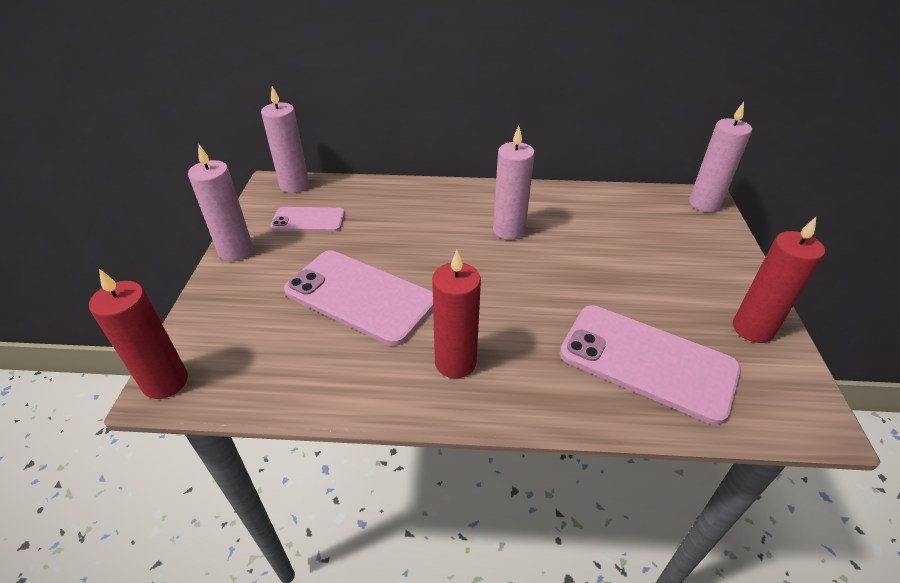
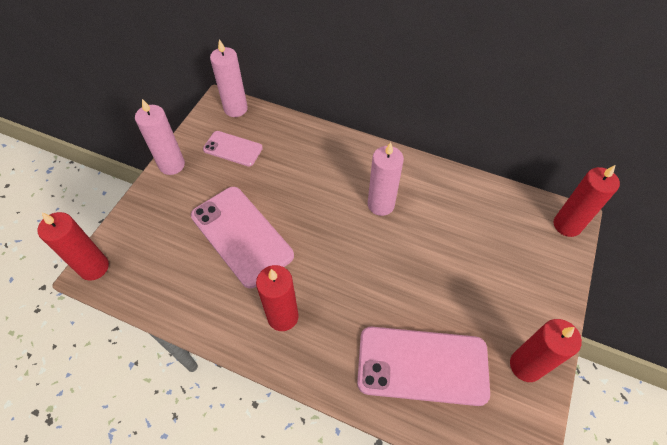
camera: 20 degrees right, 15 degrees up
(647, 361) = (422, 365): pink phone -> pink phone turned 45 degrees counterclockwise
(704, 204) = (567, 225): pink candle -> red candle

